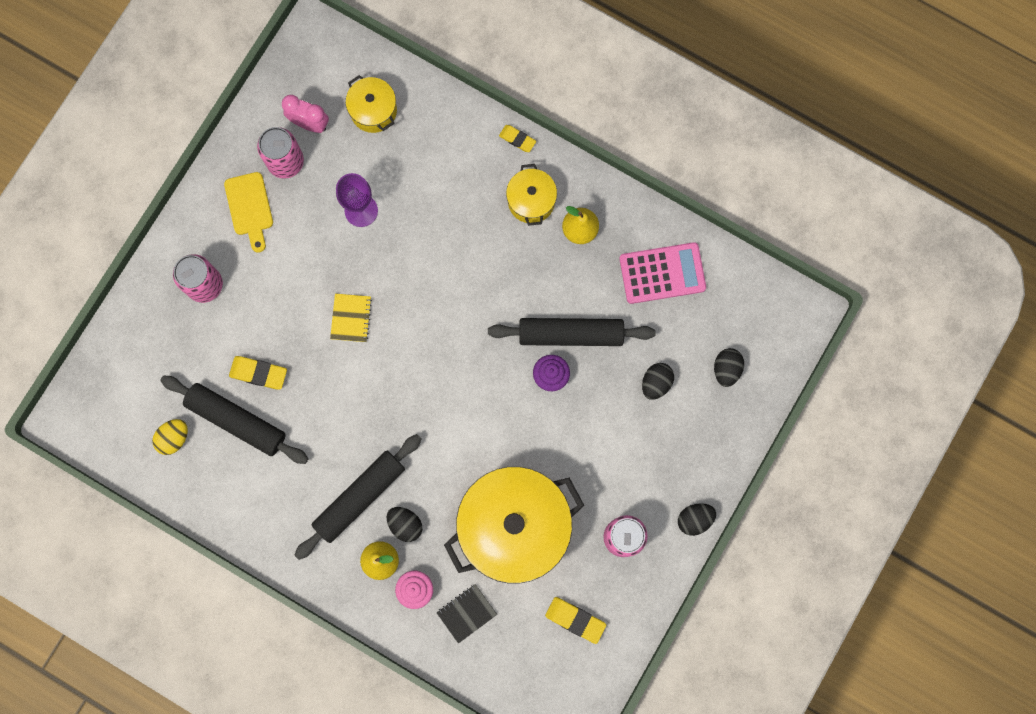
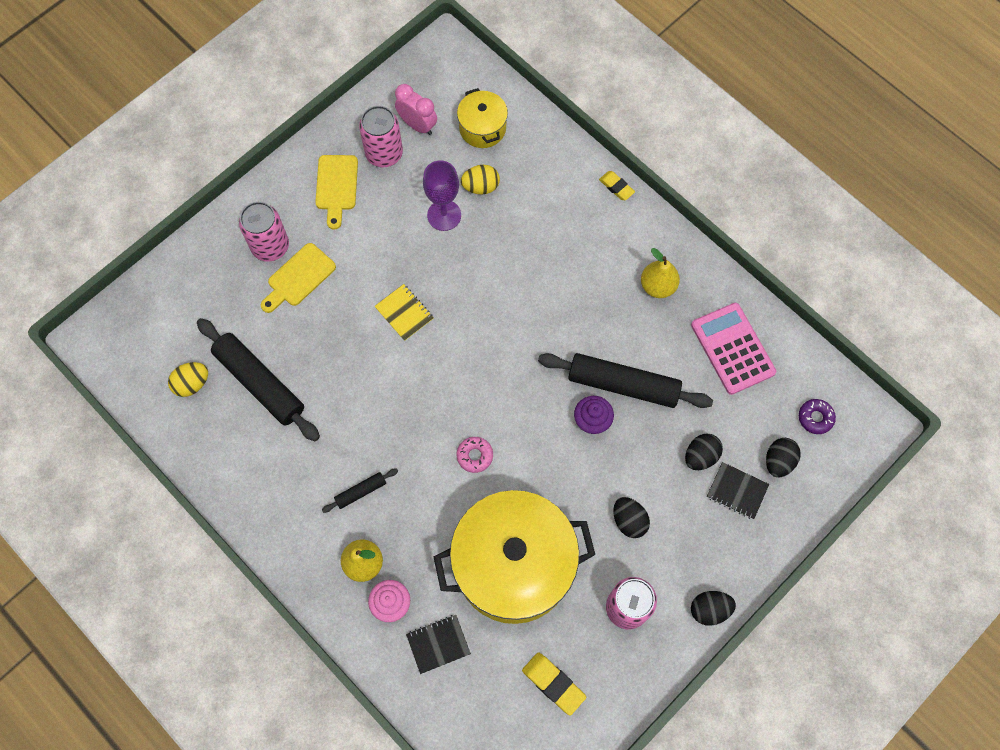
camera: 15 degrees right, 10 degrees down
(241, 309) = (299, 277): none -> yellow cutting board
(258, 373) = (296, 343): yellow eraser -> none
(351, 318) = (404, 313): yellow notebook -> yellow notebook turned 60 degrees counterclockwise
(359, 497) = (360, 491): black rolling pin -> black rolling pin, size x0.46
(388, 172) = (480, 187): none -> yellow egg
(405, 524) = (400, 532): black egg -> black egg (629, 521)
(453, 436) = (475, 456): none -> pink donut
(531, 201) = (615, 247): yellow pot -> none
(662, 273) = (732, 349): pink calculator -> pink calculator turned 120 degrees counterclockwise
(695, 406) = (737, 491): none -> black notebook
(751, 320) = (815, 418): none -> purple donut

